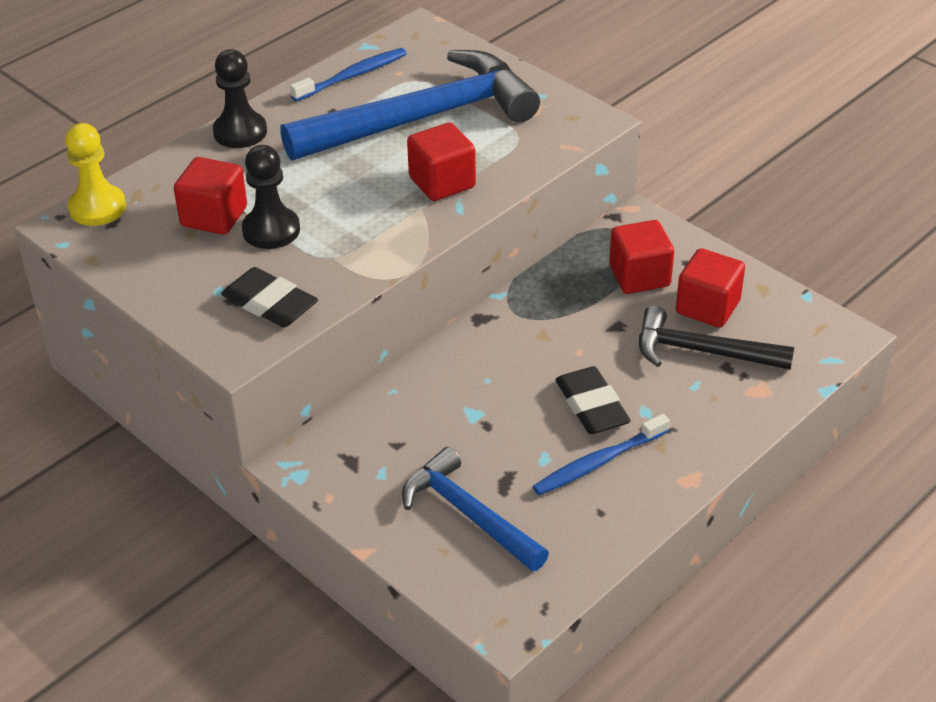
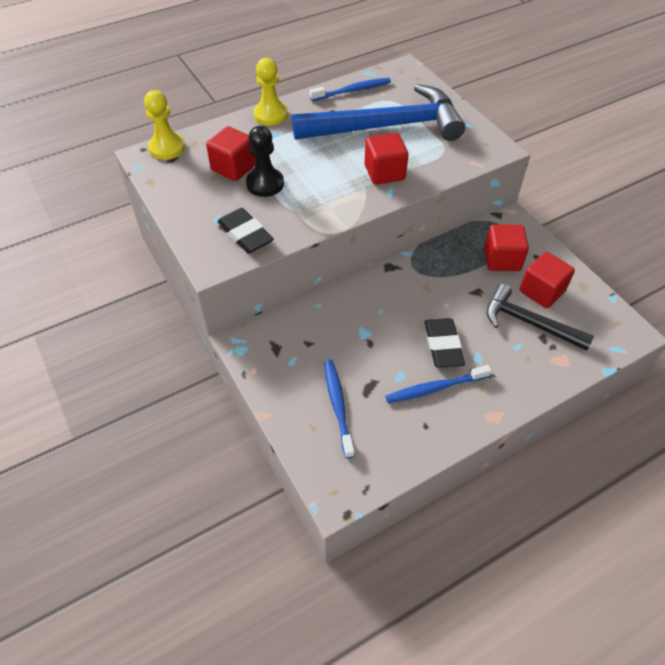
camera: 15 degrees right, 10 degrees up
(240, 132) = (270, 115): black pawn -> yellow pawn
(469, 515) = (338, 406): blue hammer -> blue toothbrush

